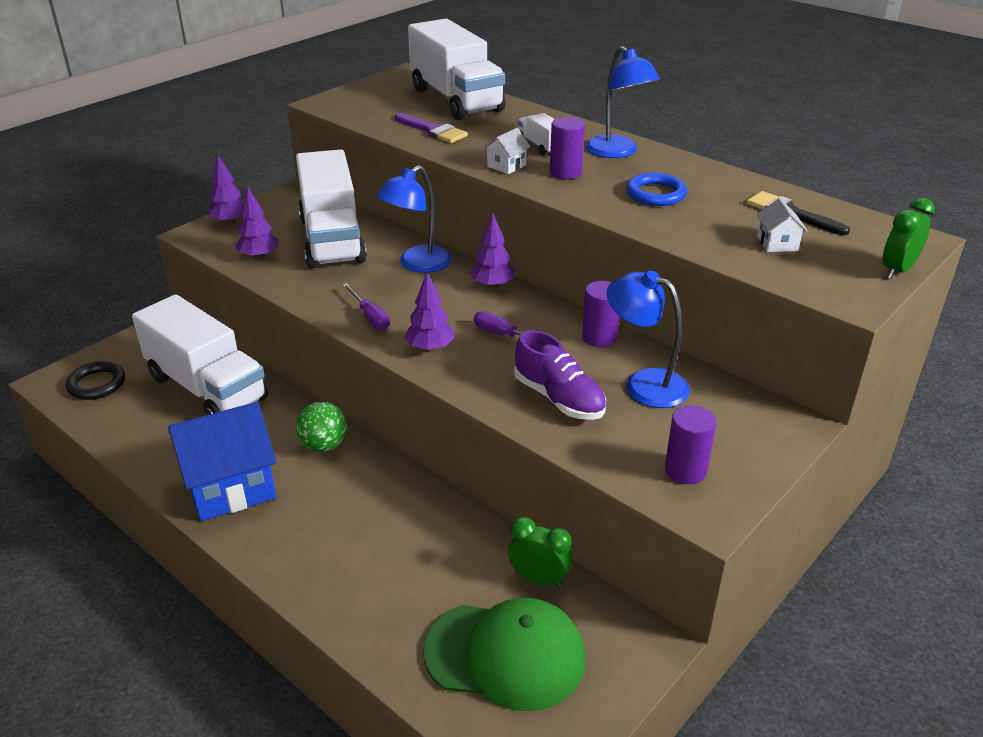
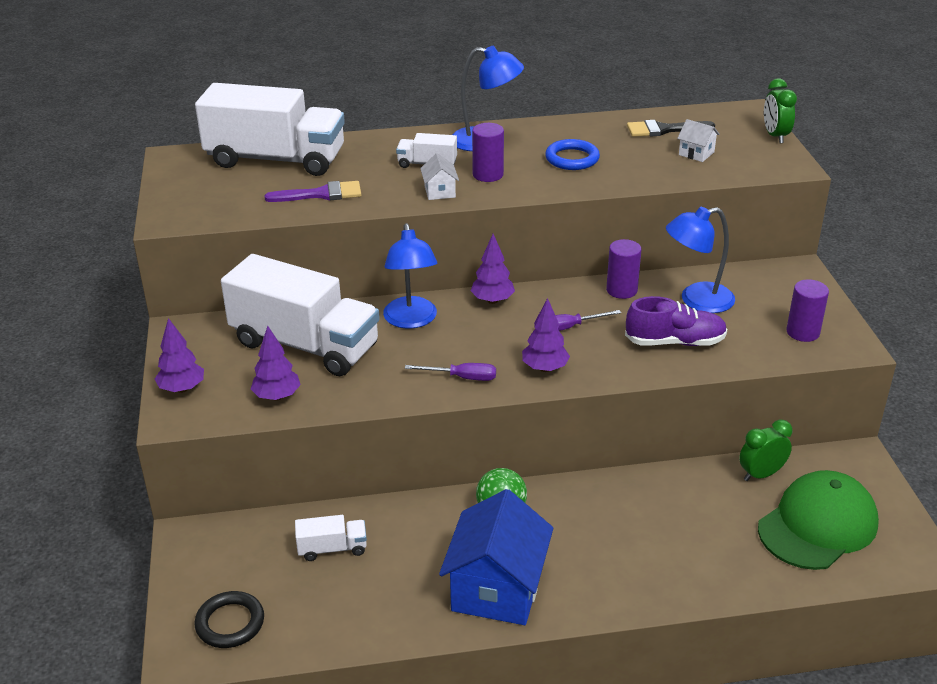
camera: 50 degrees left, 0 degrees up
(207, 388) = (332, 548): white truck -> white truck, size x0.43

